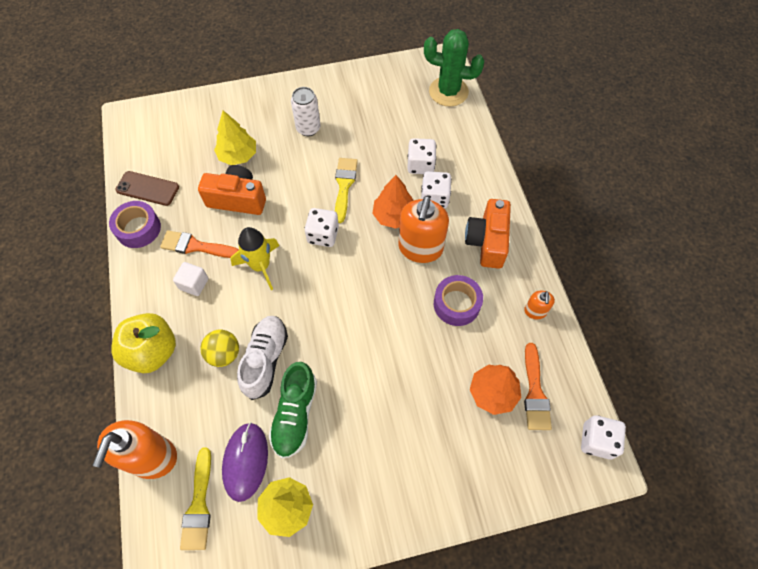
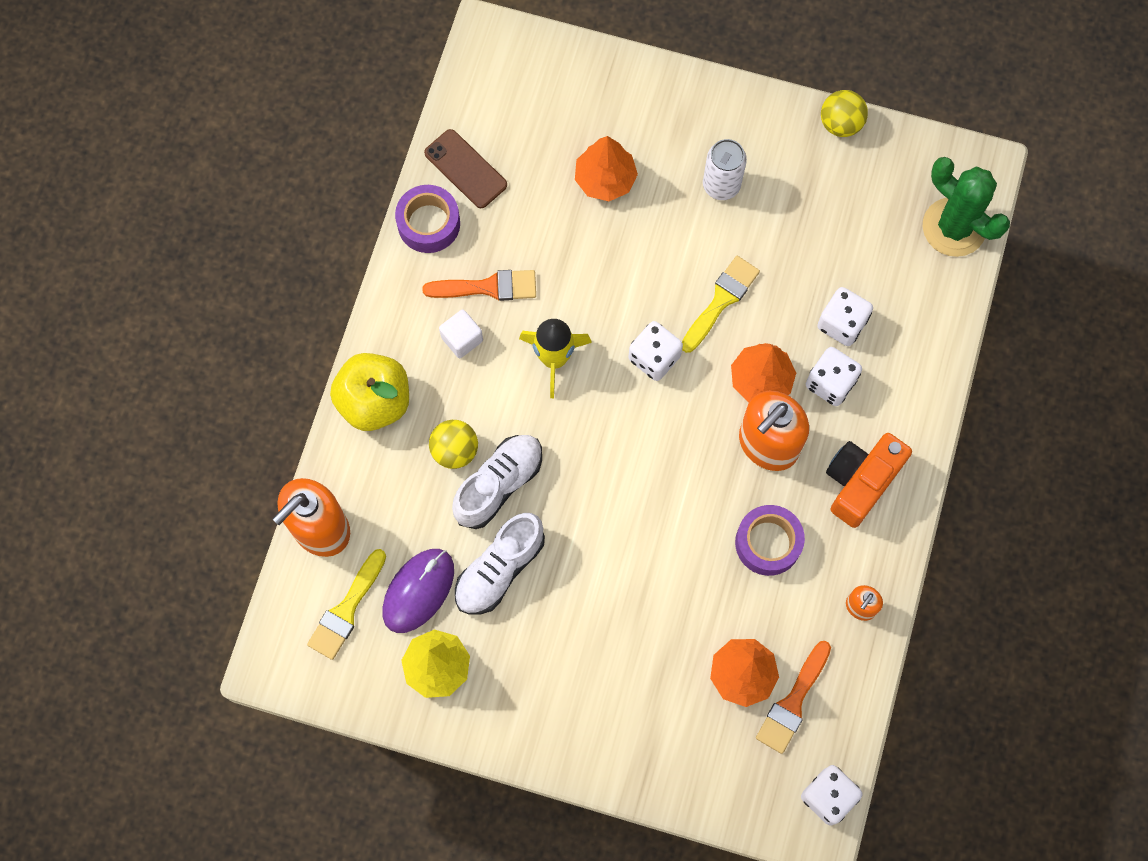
camera: 30 degrees right, 10 degrees up
(196, 246) = (488, 287): orange brush -> orange brush turned 135 degrees clockwise
(237, 199) = (572, 246): orange camera -> none
(238, 155) = (605, 179): yellow tree -> orange tree
(295, 415) = (499, 569): green shoe -> white shoe
(356, 71) = (840, 123): none -> yellow ball

